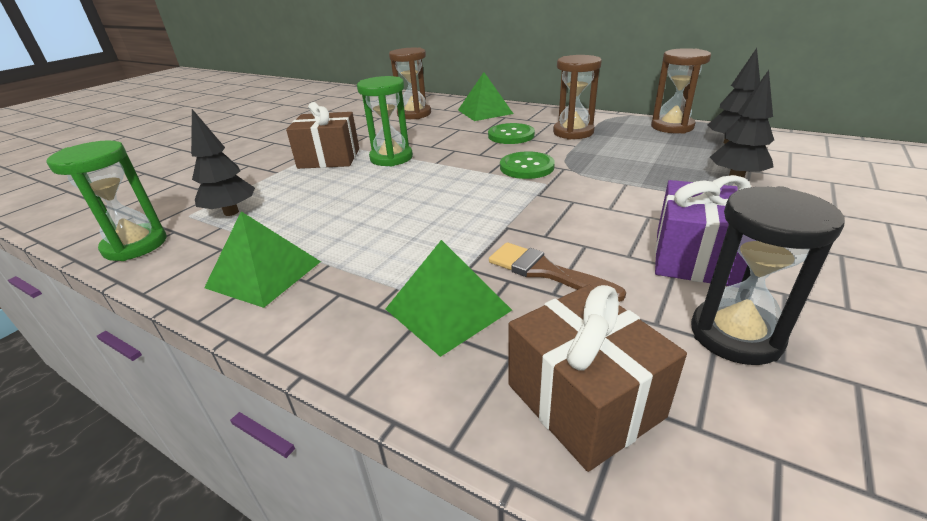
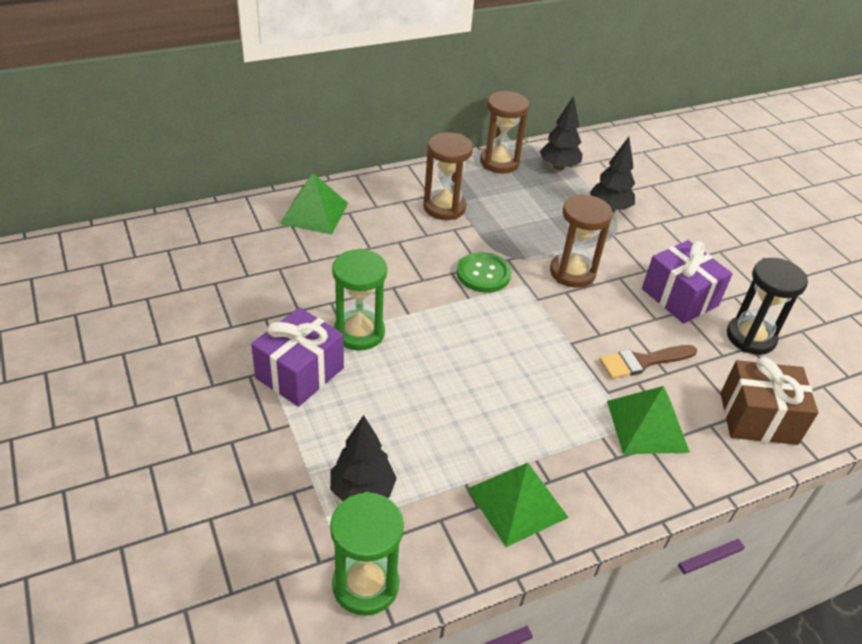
camera: 60 degrees left, 10 degrees up
(329, 158) = (300, 373): brown gift -> purple gift
(414, 114) = (244, 255): brown hourglass -> brown hourglass (572, 273)
(511, 135) = (403, 239): green button -> none

